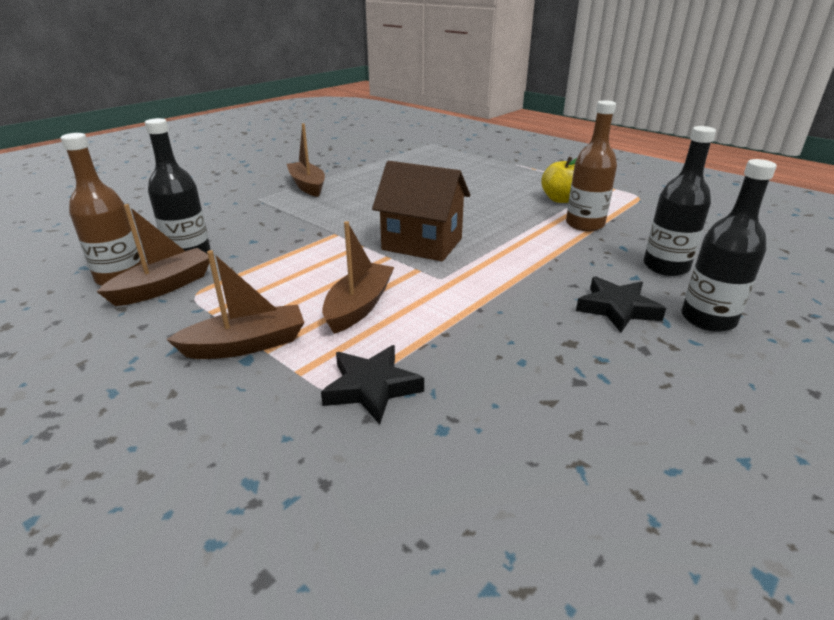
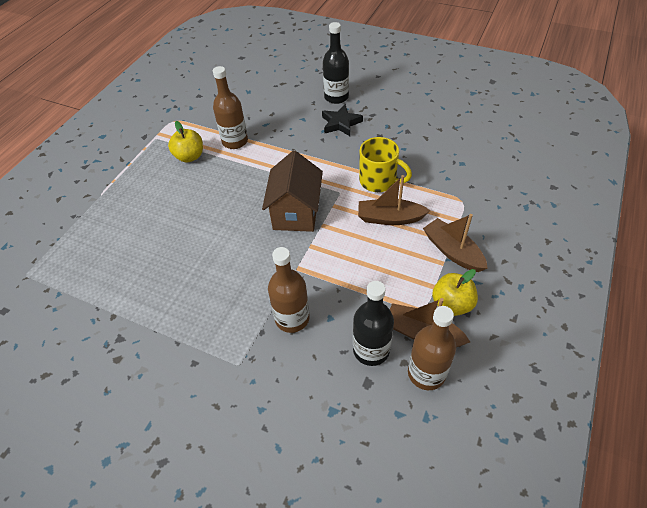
camera: 105 degrees left, 20 degrees up
(170, 317) = (452, 304): none -> yellow apple
(275, 224) = (292, 318): none -> brown bottle
(307, 186) = (191, 337): brown boat -> none
(371, 387) = (452, 191): black star -> none
(445, 314) = (379, 181): none -> yellow mug
(665, 267) = (286, 109): black bottle -> none

